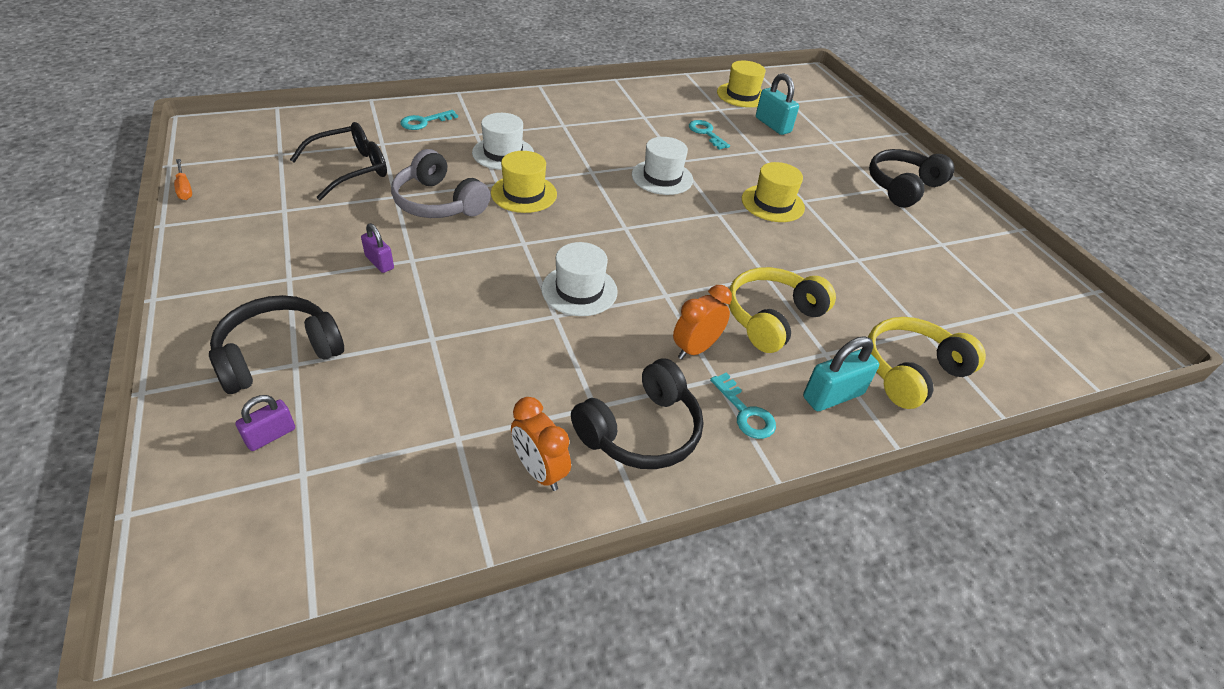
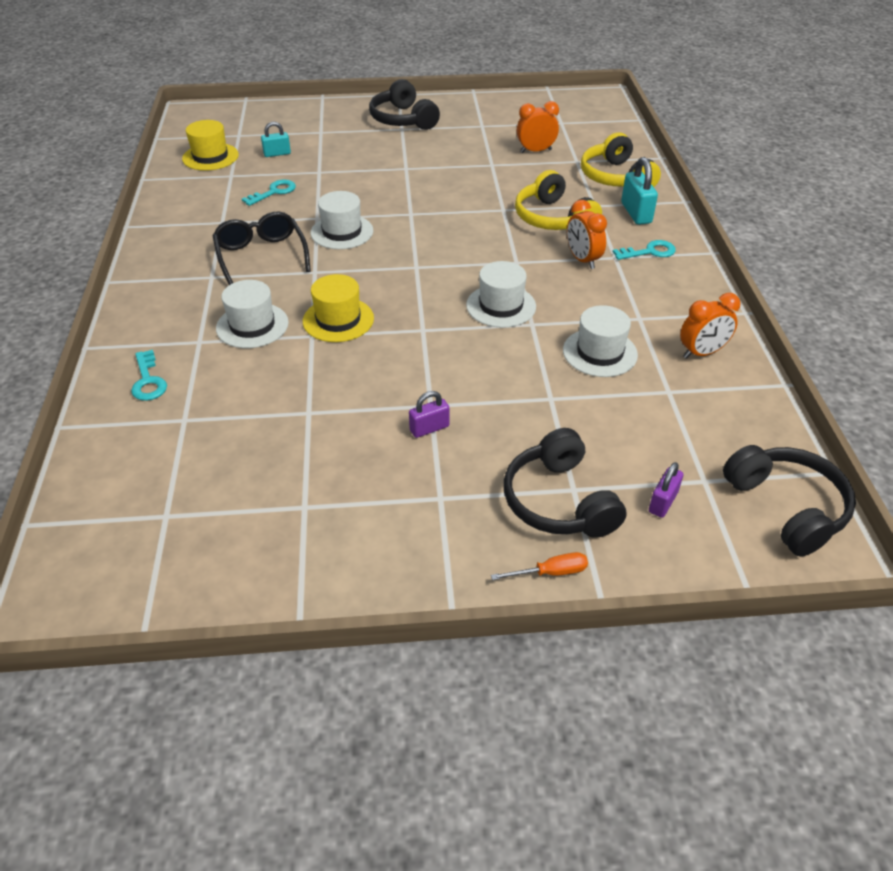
camera: 70 degrees left, 0 degrees up
(184, 188) = (215, 610): orange screwdriver -> orange screwdriver (550, 572)
(270, 435) = (663, 502): purple padlock -> purple padlock turned 60 degrees clockwise
(350, 169) = (235, 448): black glasses -> black glasses (261, 256)
(438, 203) = (334, 380): grey headphones -> none
(517, 373) = (600, 352): none -> white hat
(641, 431) = (665, 300): black headphones -> black headphones (787, 507)
(706, 133) = (274, 192): turquoise key -> turquoise key turned 150 degrees clockwise
(772, 125) = (277, 154): turquoise padlock -> turquoise padlock, size x0.63
(772, 203) = (405, 183): yellow hat -> none
(918, 292) = (535, 151): none -> orange clock

